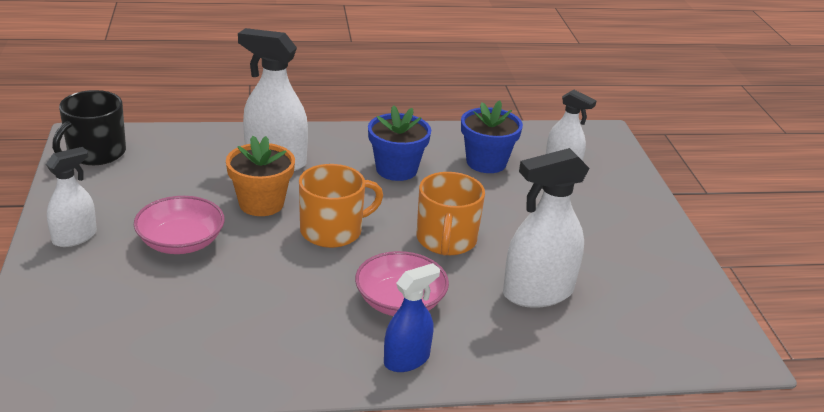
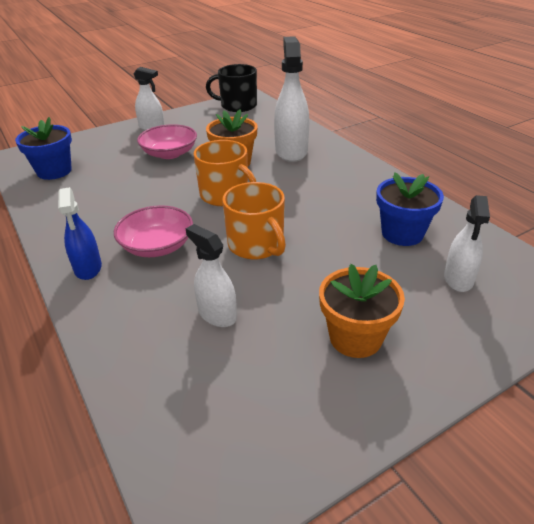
camera: 70 degrees right, 5 degrees up
(396, 169) = (335, 196): blue flower pot -> blue flower pot (54, 171)
(407, 359) = (88, 268): blue spray bottle -> blue spray bottle turned 45 degrees clockwise
(446, 240) = (256, 245): orange mug -> orange mug turned 105 degrees counterclockwise
(537, 292) = (217, 314): white spray bottle -> white spray bottle, size x0.61
(603, 234) = (355, 338): none -> orange flower pot

